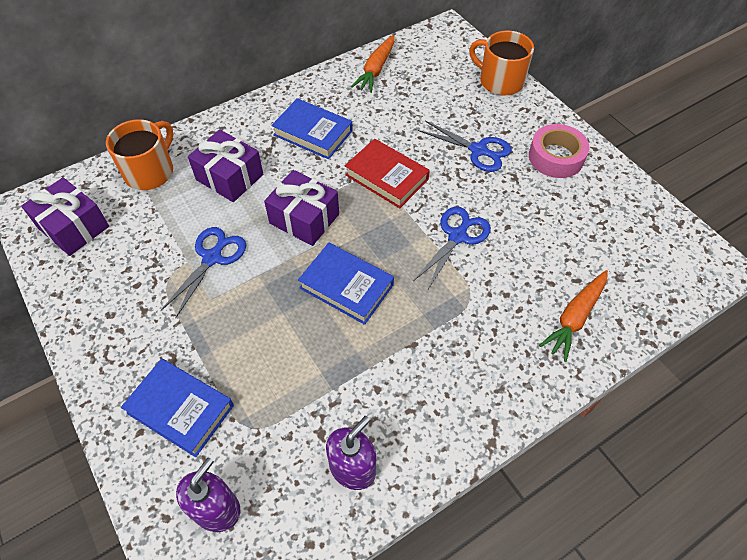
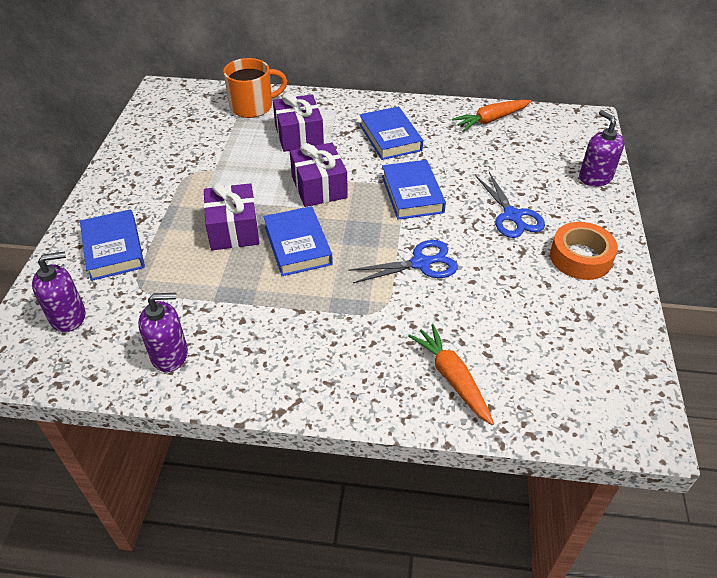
camera: 40 degrees right, 10 degrees down
(73, 227) = (173, 114): purple gift -> purple gift (233, 229)
(212, 258) = (231, 176): blue scissors -> none
(386, 177) = (412, 194): red book -> blue book
(500, 81) = (595, 177): orange mug -> purple soap dispenser
(556, 157) = (580, 257): pink tape -> orange tape
(575, 317) = (452, 378): orange carrot -> orange carrot turned 75 degrees clockwise

